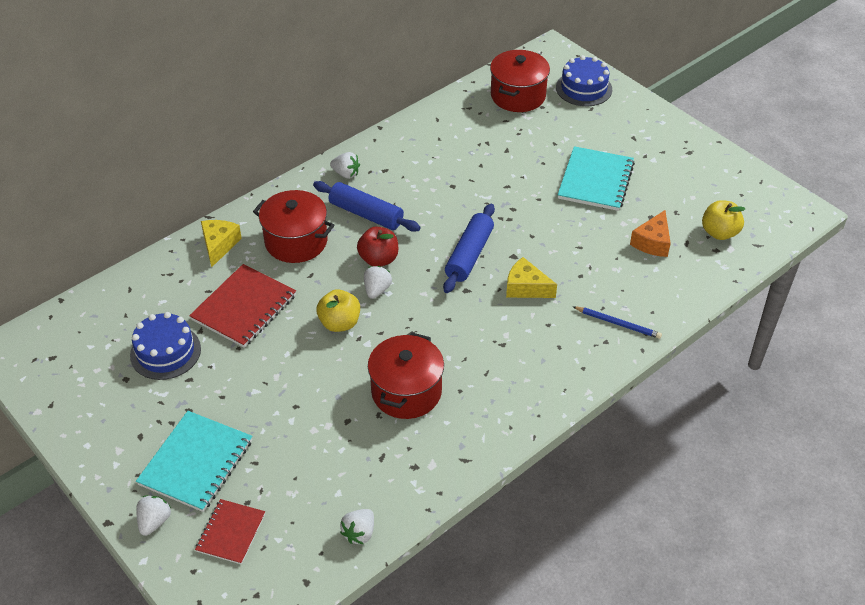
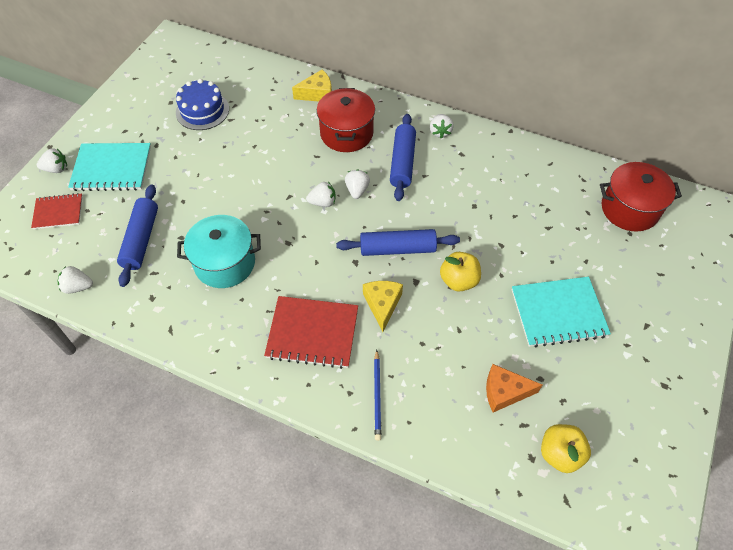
camera: 65 degrees right, 10 degrees up
(244, 307) = (264, 133): red notebook -> red notebook (312, 333)
(327, 458) = (141, 239): none -> blue rolling pin
(339, 323) = (276, 193): yellow apple -> yellow apple (458, 280)
(378, 259) = (357, 190): red apple -> white strawberry
(406, 391) = (225, 263): red pot -> turquoise pot
(584, 88) = (685, 257): blue cake -> none

